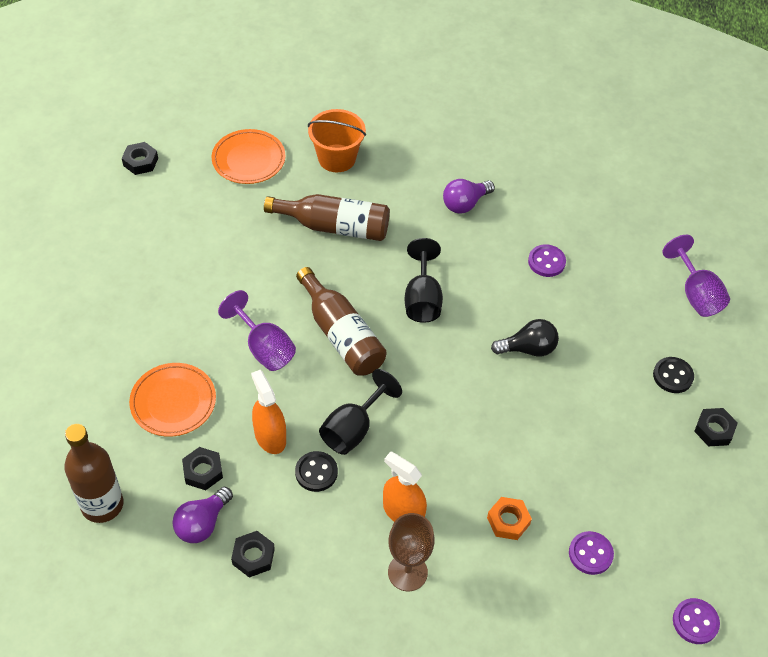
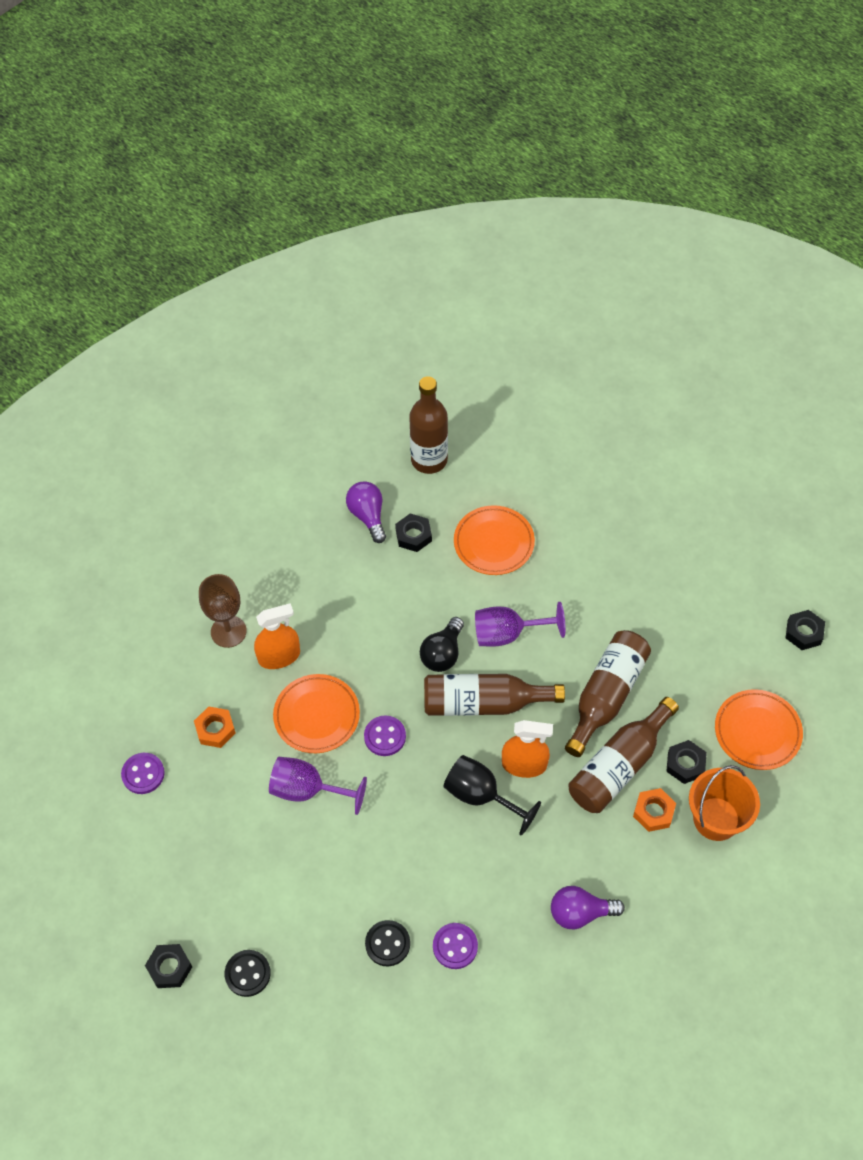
camera: 125 degrees right, 5 degrees up
(253, 556) = (317, 536): black nut -> black nut (685, 764)
(270, 436) = (414, 596): orange spray bottle -> orange spray bottle (524, 764)
(279, 258) = (606, 695): none -> brown bottle
(316, 472) = (358, 613): black button -> black button (387, 944)
(353, 429) = (380, 661): black goblet -> none
(357, 193) = (653, 812): none -> orange nut
(438, 448) = (317, 716): none -> orange plate
(465, 204) = (580, 913): purple light bulb -> purple light bulb turned 90 degrees counterclockwise
(528, 349) = (365, 857): black light bulb -> black light bulb (442, 653)
(695, 622) = (33, 814): purple button -> purple button (385, 736)
(696, 294) = (320, 1077): purple goblet -> purple goblet (307, 790)

